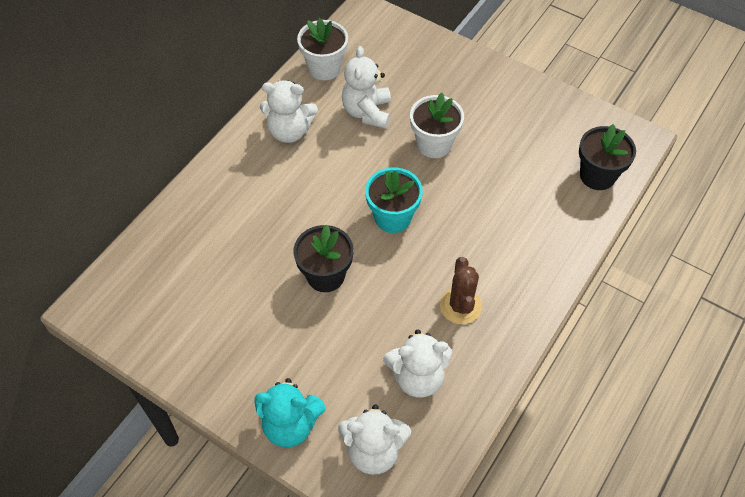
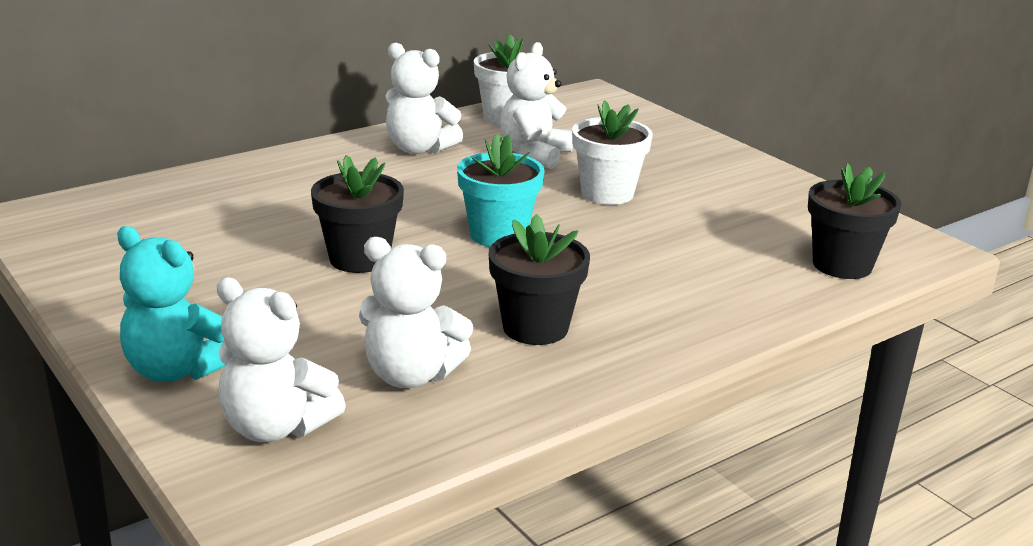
camera: 20 degrees right, 30 degrees down
(460, 306) = (535, 328): brown cactus -> black flower pot

